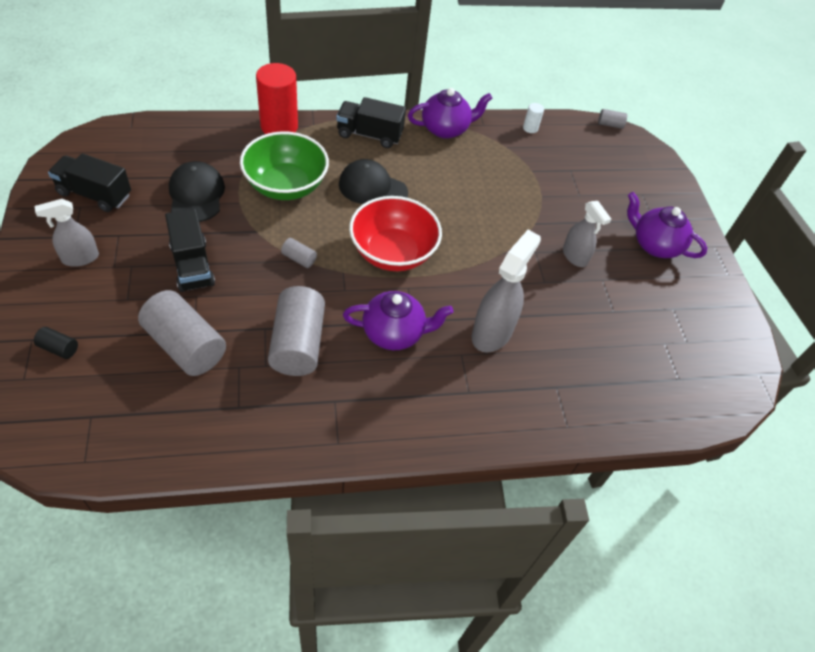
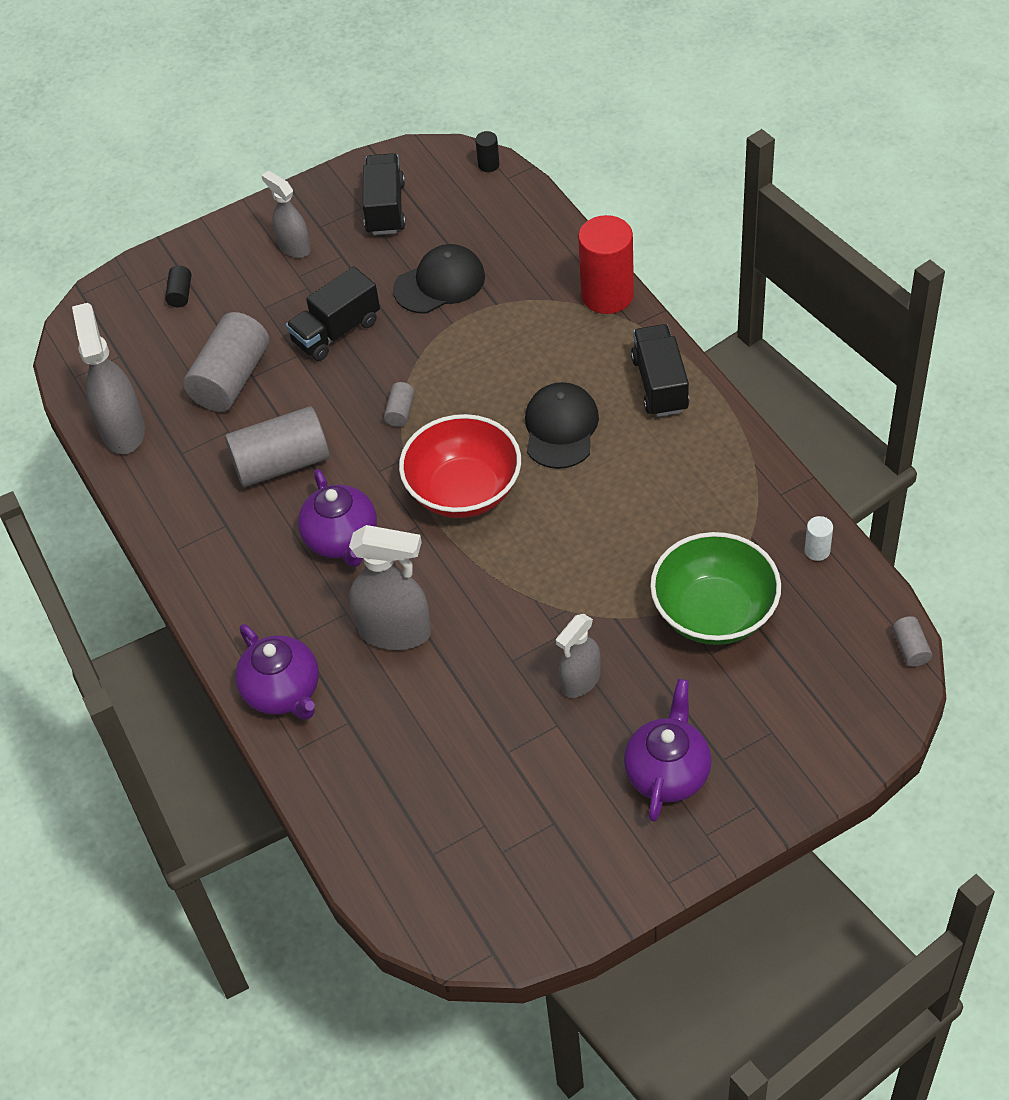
camera: 80 degrees right, 0 degrees up
(109, 130) = (488, 165): none -> black cylinder
(180, 442) = (123, 430): none -> grey spray bottle
(286, 186) = (508, 348): green bowl -> green bowl (714, 612)
(445, 129) = (735, 456): purple teapot -> purple teapot (283, 692)

